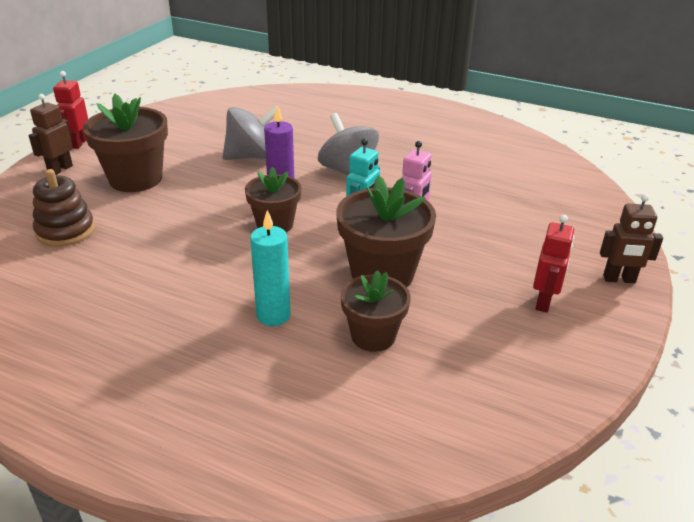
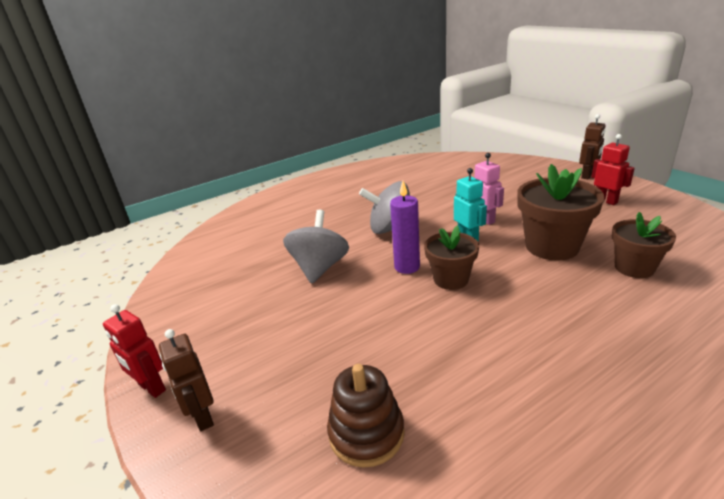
camera: 55 degrees left, 5 degrees down
(136, 179) = (291, 351): brown flower pot -> none
(273, 315) = (596, 308): turquoise candle -> none

